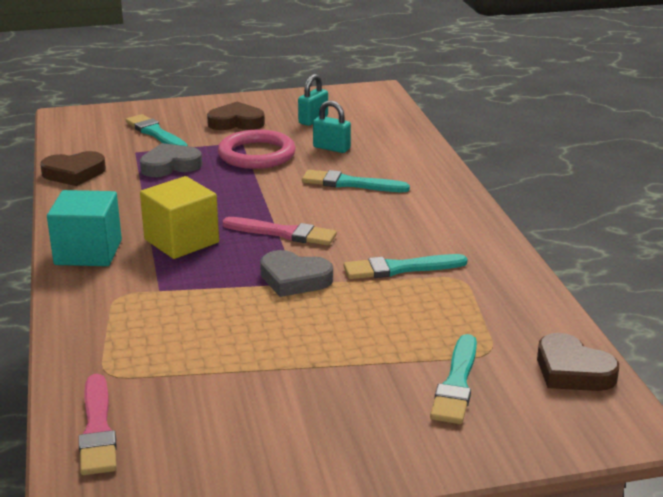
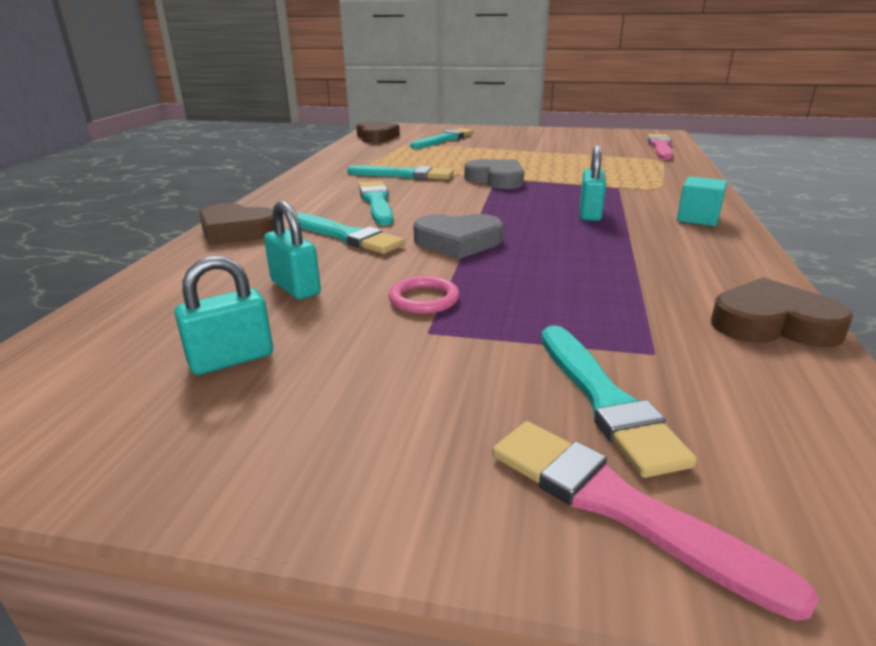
camera: 155 degrees left, 0 degrees up
(88, 252) = (698, 218): turquoise cube -> turquoise cube, size x0.58
(170, 166) = (585, 306): grey heart -> grey heart (458, 242)
(181, 241) = (590, 214): yellow cube -> turquoise padlock
(236, 122) = (394, 393): brown heart -> brown heart (237, 231)
(257, 154) = (424, 299): pink ring -> pink ring, size x0.50
(283, 233) = (477, 206): pink brush -> pink brush (619, 506)
(374, 221) = (376, 202): none -> turquoise brush

